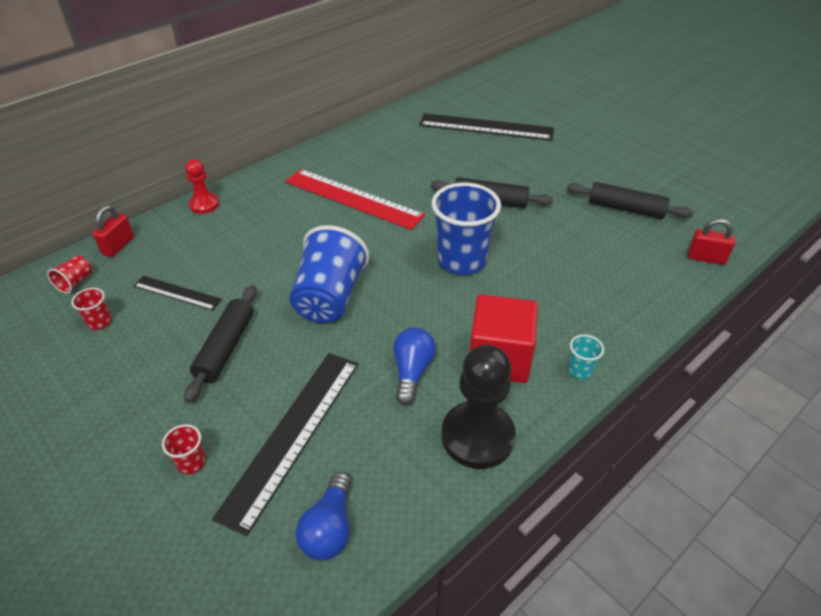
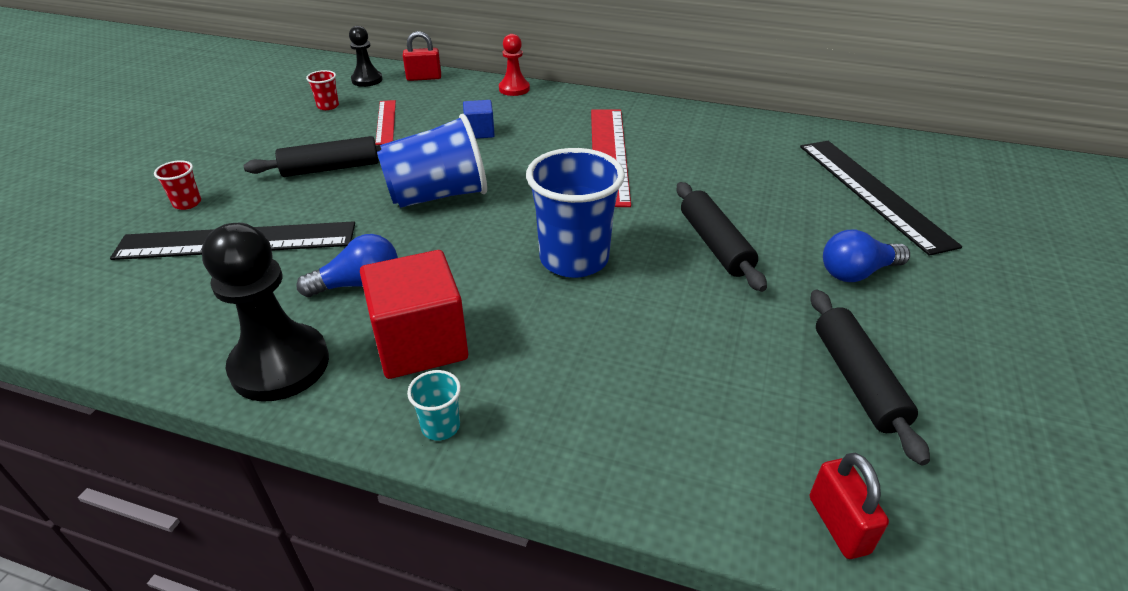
camera: 60 degrees right, 5 degrees down
(75, 282) = (367, 80): red cup -> black pawn
(177, 293) = (385, 122): black ruler -> red ruler
(255, 246) = (479, 132): none -> blue cube
(329, 528) = (126, 303): blue light bulb -> blue light bulb (857, 273)

